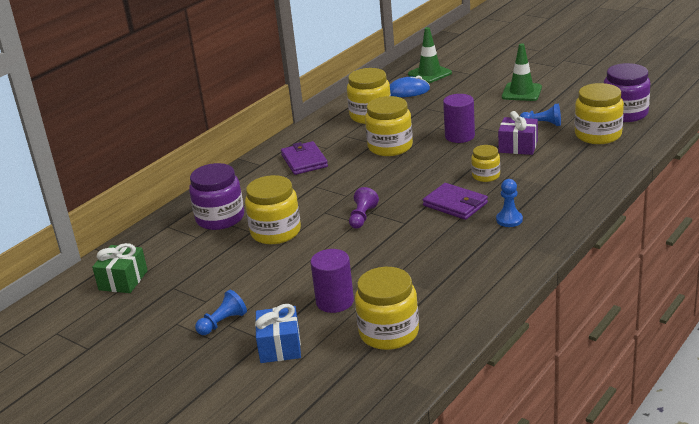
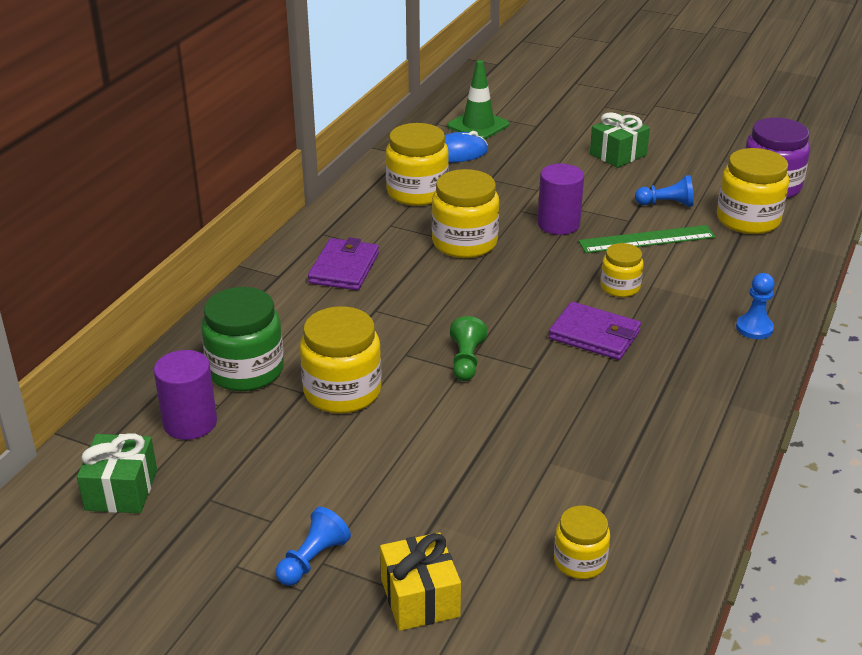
camera: 15 degrees left, 5 degrees up
(220, 218) = (246, 370): purple jar -> green jar
(280, 347) = (420, 598): blue gift -> yellow gift
(304, 161) = (344, 268): purple wallet -> purple wallet turned 45 degrees clockwise
(335, 301) = (477, 510): purple cylinder -> purple cylinder (190, 423)
(362, 217) = (466, 361): purple pawn -> green pawn
(389, 333) = (580, 561): yellow jar -> yellow jar, size x0.58
(509, 220) = (681, 358): blue pawn -> blue pawn (754, 328)
(518, 146) = (646, 239): purple gift -> green ruler
(521, 92) = (618, 154): green traffic cone -> green gift

